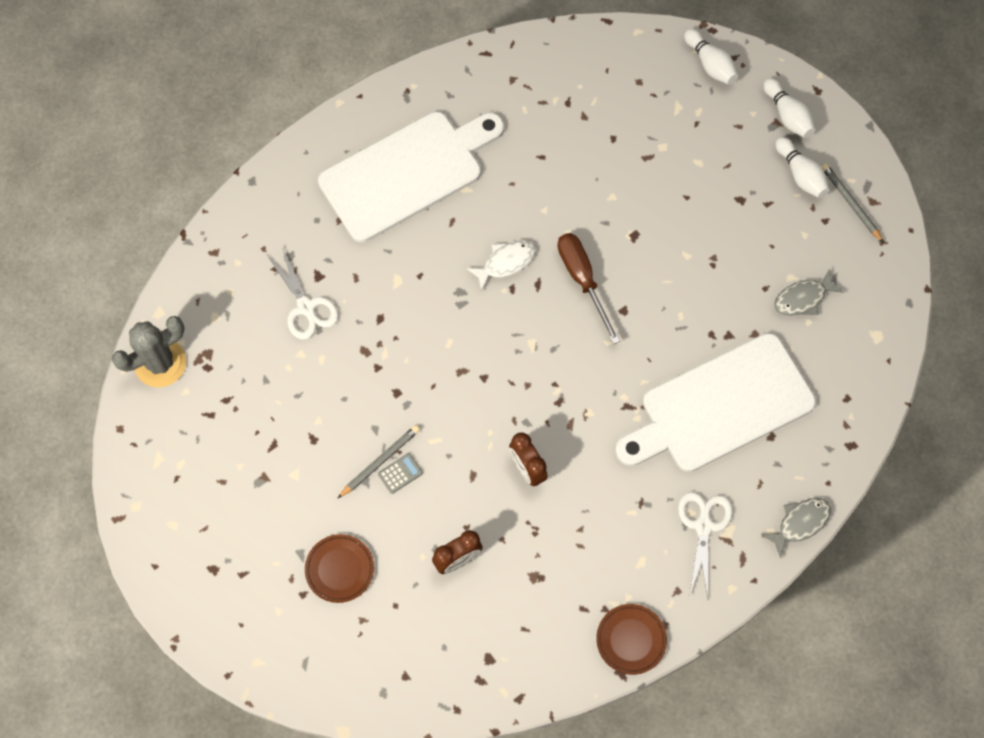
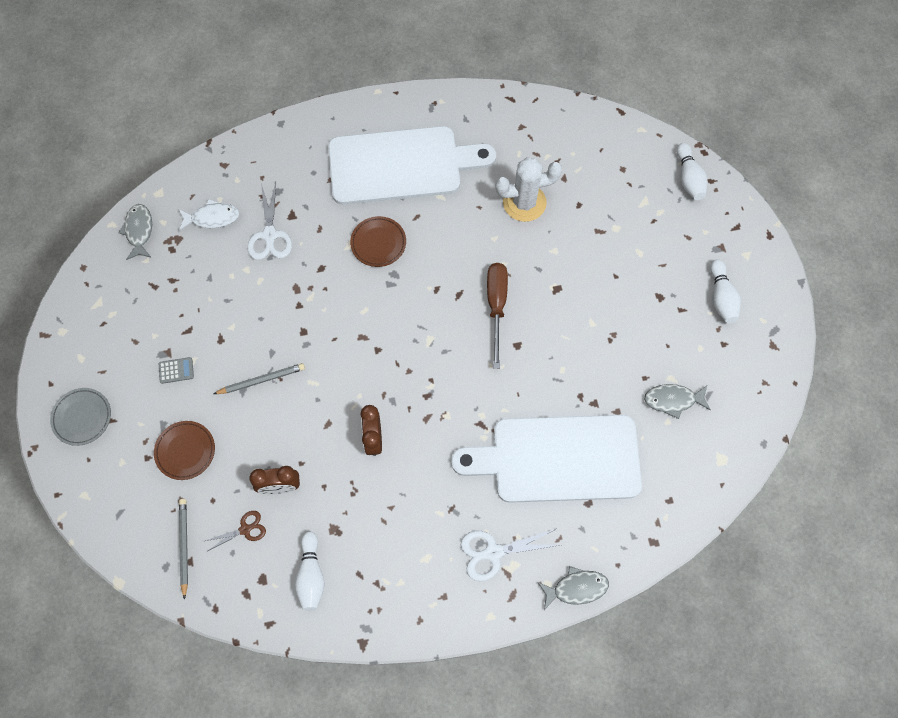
camera: 25 degrees right, 0 degrees up
(160, 363) = (139, 231): grey cactus -> grey fish
(210, 585) = (82, 417): none -> grey plate
(400, 473) = (272, 396): grey calculator -> grey calculator (176, 370)
(445, 618) = (245, 529): none -> brown scissors
(505, 263) = (442, 266): white fish -> white fish (212, 217)
(556, 159) = (524, 203): none -> white cactus
(631, 640) = (384, 619): brown plate -> brown plate (378, 243)
(703, 526) = (493, 552): white scissors -> white scissors turned 135 degrees counterclockwise
(787, 115) = (733, 245): white bowling pin -> white bowling pin (311, 575)
(850, 203) = (753, 339): grey pencil -> grey pencil (184, 546)

